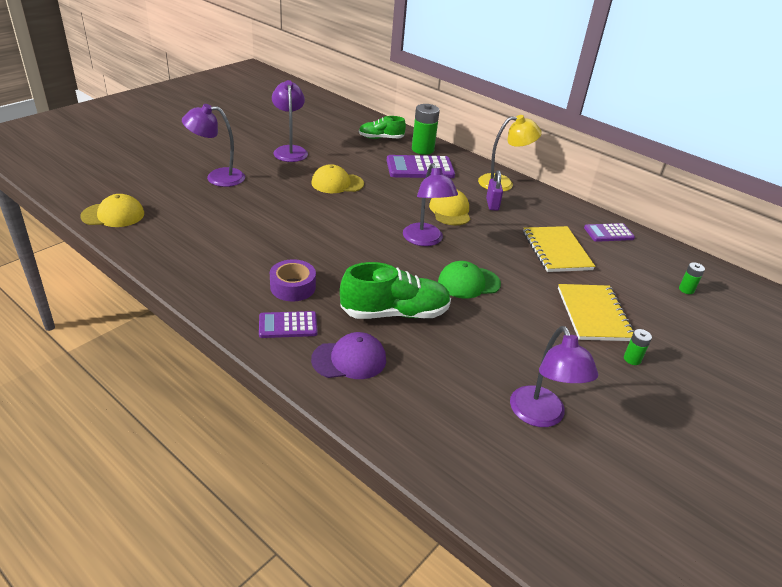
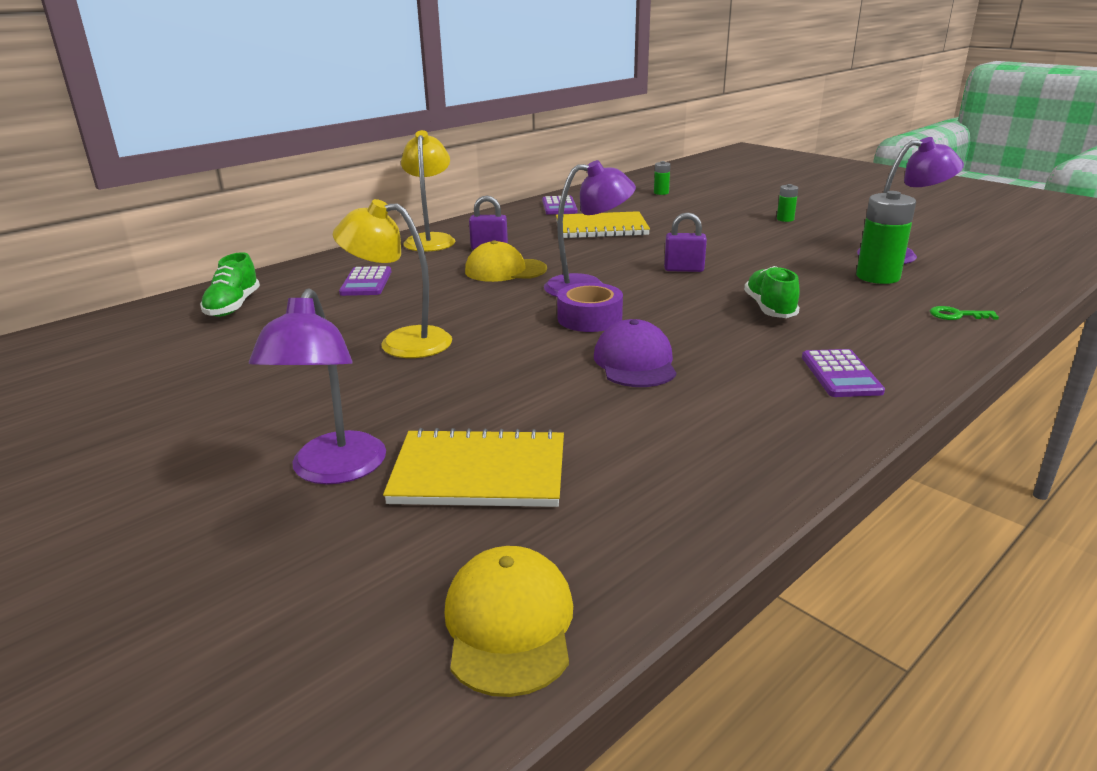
camera: 80 degrees left, 10 degrees down
(290, 150) = (236, 388): purple lamp -> none
(293, 287) = (741, 373): purple tape -> purple tape (589, 318)
(337, 183) = (401, 342): yellow cap -> yellow lamp
(349, 359) = (884, 335): purple cap -> purple cap (635, 362)
(389, 411) = (957, 315): none -> green key
(395, 313) = (769, 308): green shoe -> green shoe, size x0.62
(420, 168) = (366, 282): purple calculator -> purple calculator, size x0.61
(422, 149) = (299, 278): green battery -> green battery (877, 277)
(468, 283) = (684, 269): green cap -> purple padlock
(594, 314) = (720, 225): yellow notebook -> yellow notebook (479, 473)

